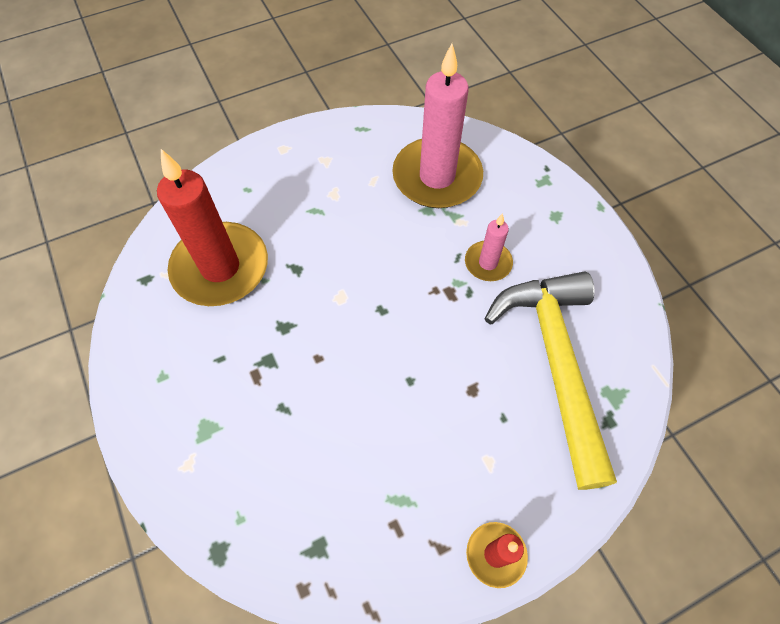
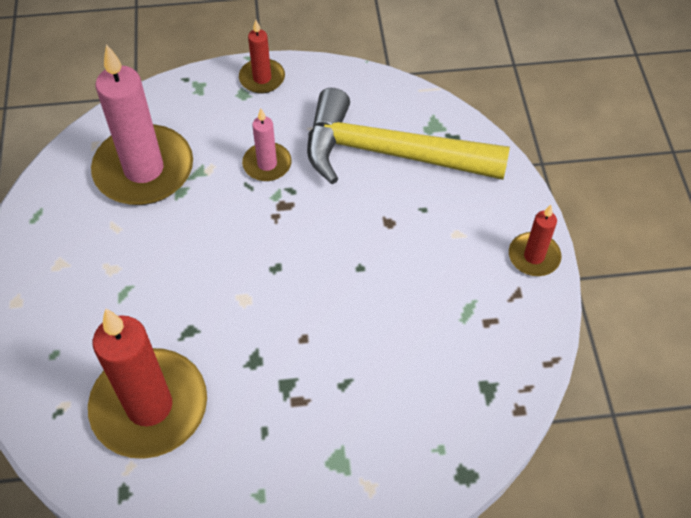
camera: 70 degrees left, 5 degrees down
(582, 223) = (262, 78): none -> red candle

